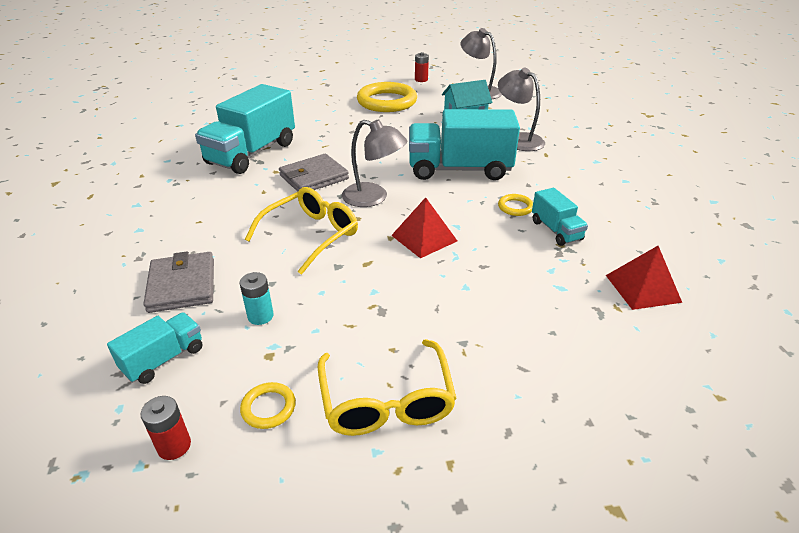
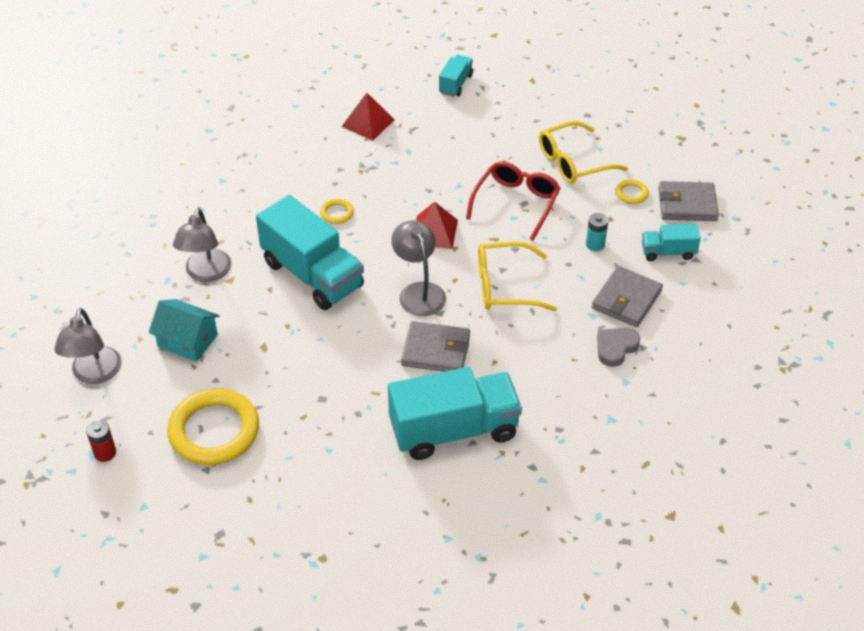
camera: 135 degrees left, 10 degrees up
(165, 245) = (615, 348): none -> grey heart
(174, 446) = (687, 204): red battery -> grey wallet
(386, 400) = (573, 162): yellow glasses -> yellow glasses turned 150 degrees counterclockwise
(389, 305) = (516, 203): none -> red glasses
(556, 230) = (345, 180): turquoise truck -> turquoise truck (455, 84)

